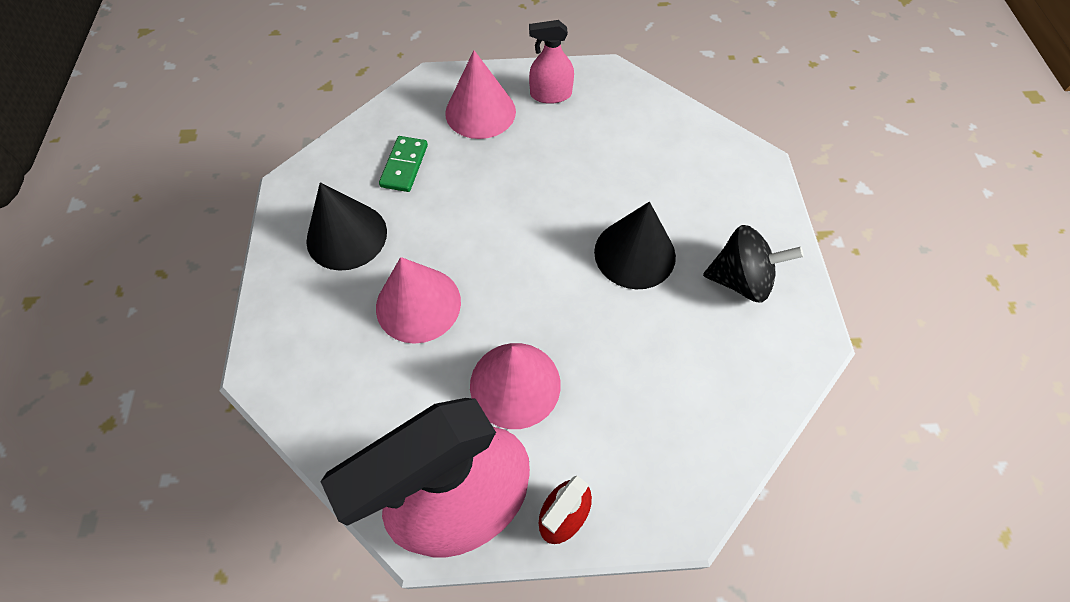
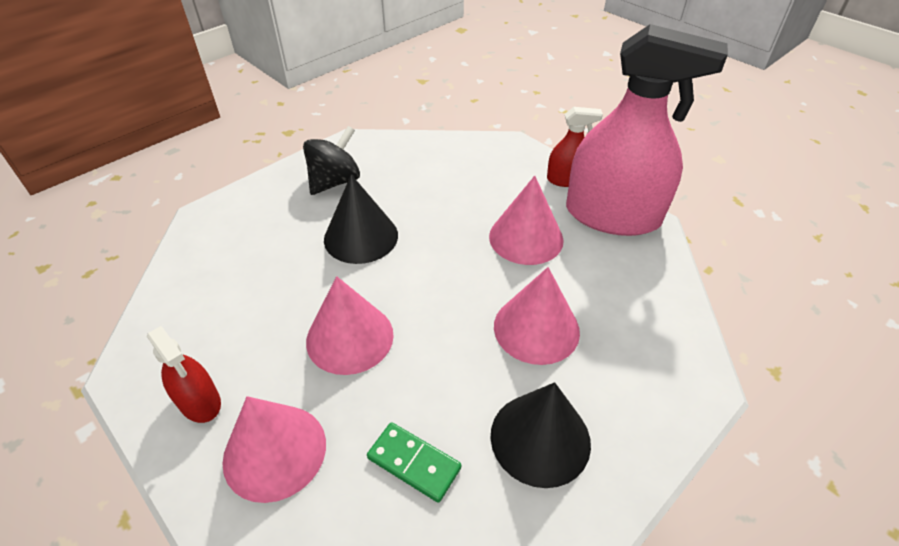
camera: 130 degrees left, 15 degrees down
(404, 166) = (414, 463): green domino -> green domino turned 60 degrees clockwise
(528, 186) = (350, 337): none -> pink cone
(551, 94) = (200, 402): pink spray bottle -> red spray bottle
(740, 280) = (335, 181): black spinning top -> black spinning top turned 75 degrees clockwise

